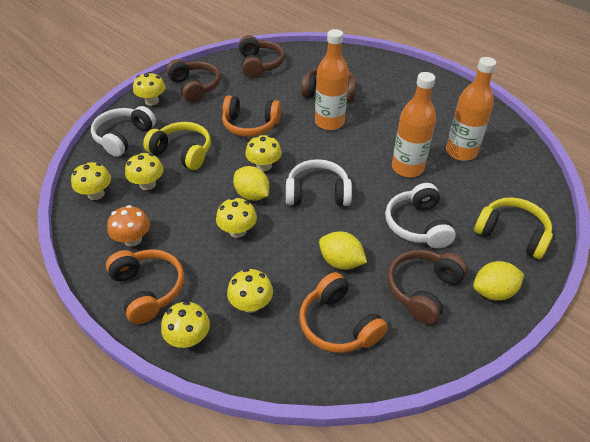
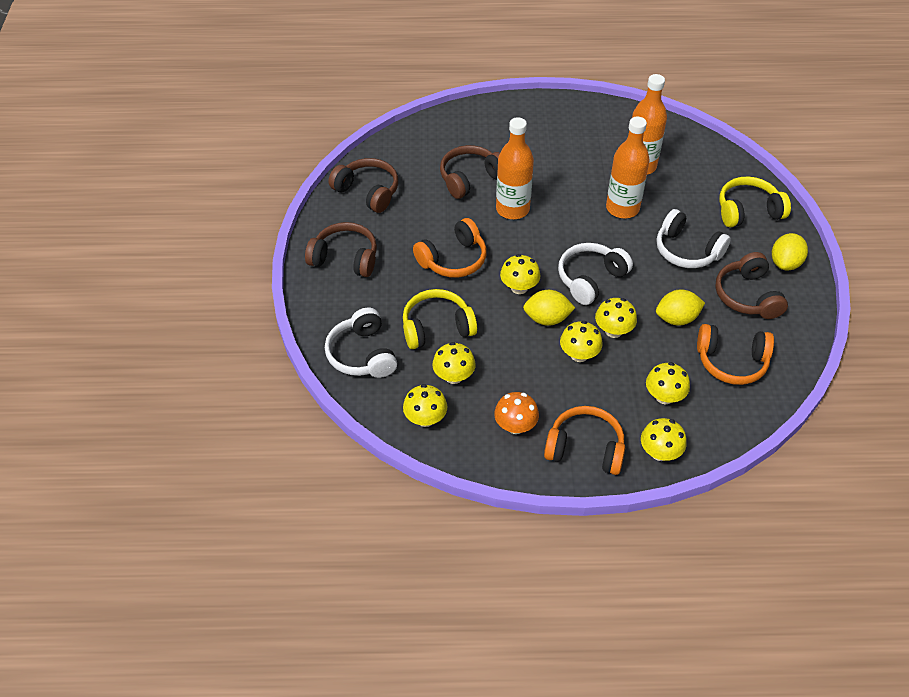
camera: 45 degrees left, 5 degrees up
(152, 101) = (328, 301): yellow mushroom -> yellow mushroom (613, 330)

